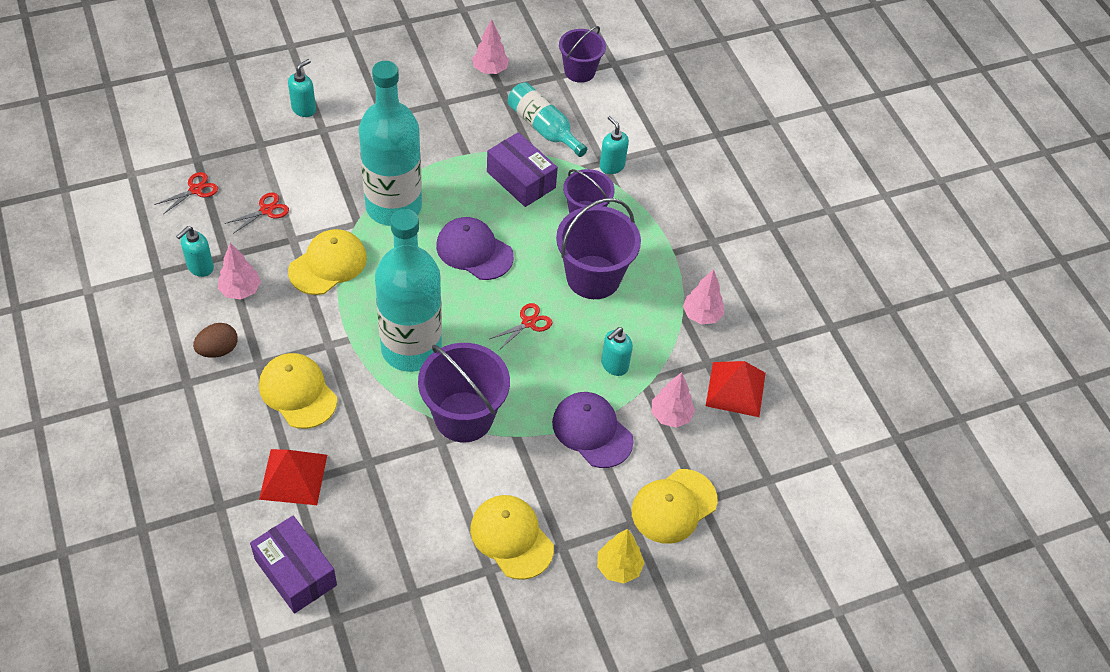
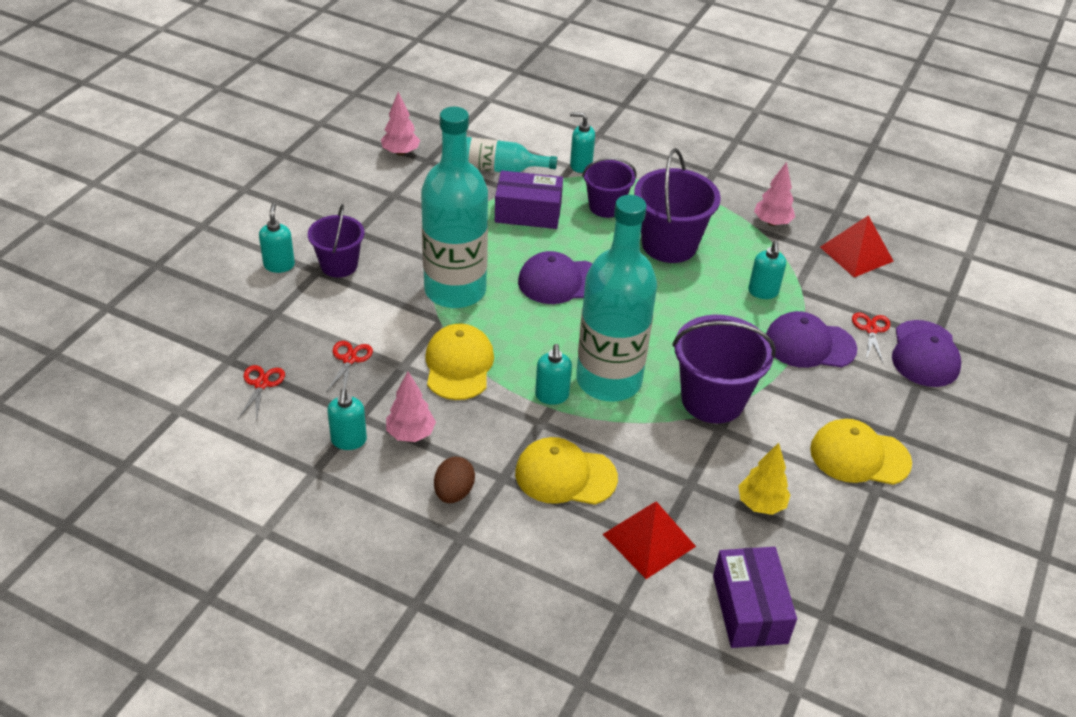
camera: 40 degrees left, 10 degrees down
(295, 572) = (749, 609): purple box -> purple box turned 75 degrees clockwise
(359, 331) = (552, 396): none -> turquoise soap dispenser
(528, 323) = (667, 304): red scissors -> red scissors (871, 330)
(579, 71) = (471, 117): purple bucket -> purple bucket (339, 265)
(618, 568) = (949, 420): yellow tree -> yellow tree (761, 504)
(671, 415) = (842, 298): pink tree -> none
(673, 506) = (925, 354): yellow cap -> purple cap

